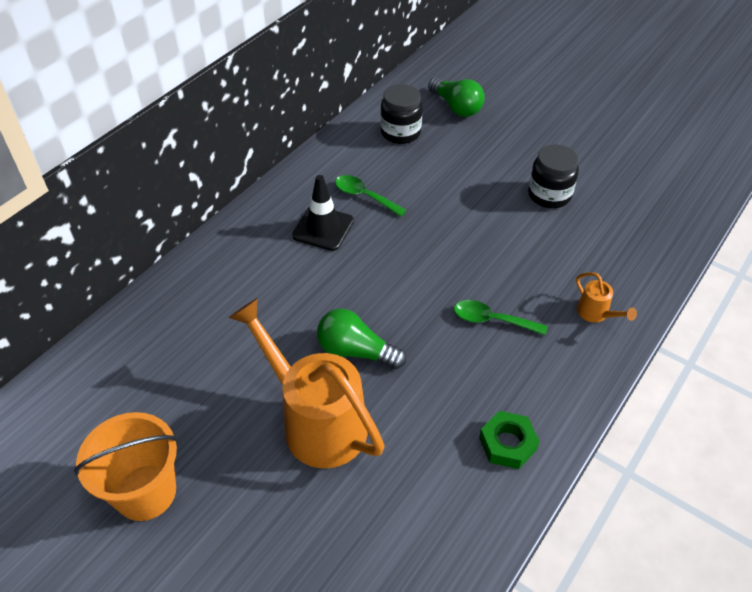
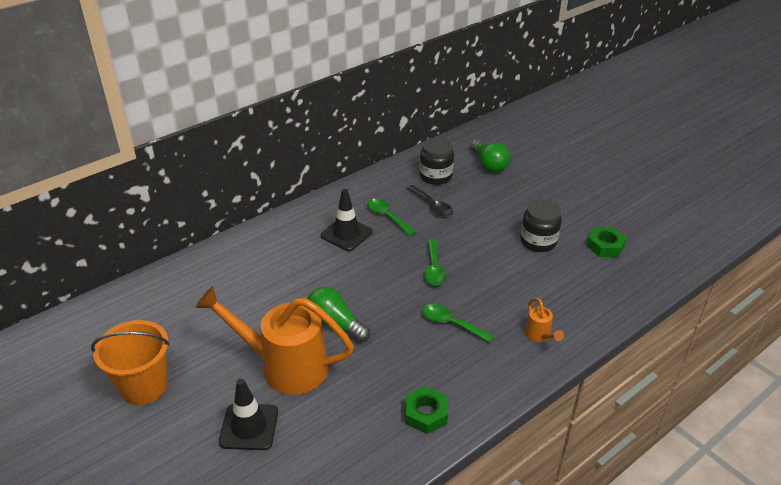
camera: 15 degrees right, 10 degrees down
(303, 514) = (249, 427): none -> black traffic cone
(316, 421) = (285, 366): orange watering can -> orange watering can turned 45 degrees counterclockwise
(411, 172) = (432, 206): none -> black spoon
(445, 253) = (434, 269): none -> green spoon
(623, 186) = (605, 246): none -> green nut

